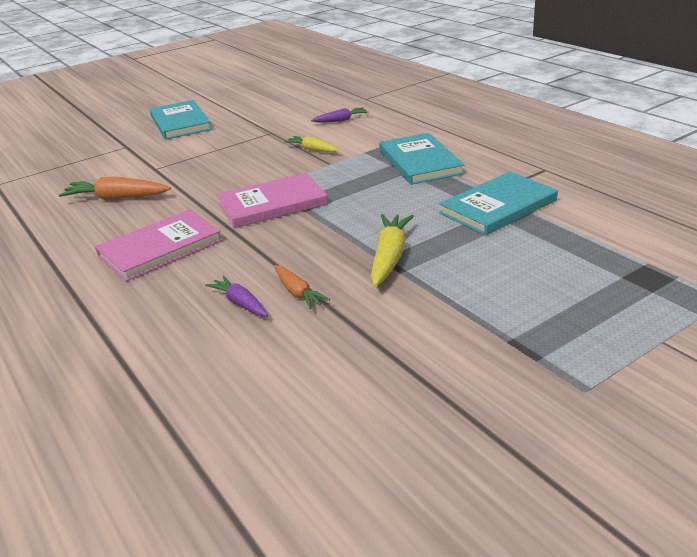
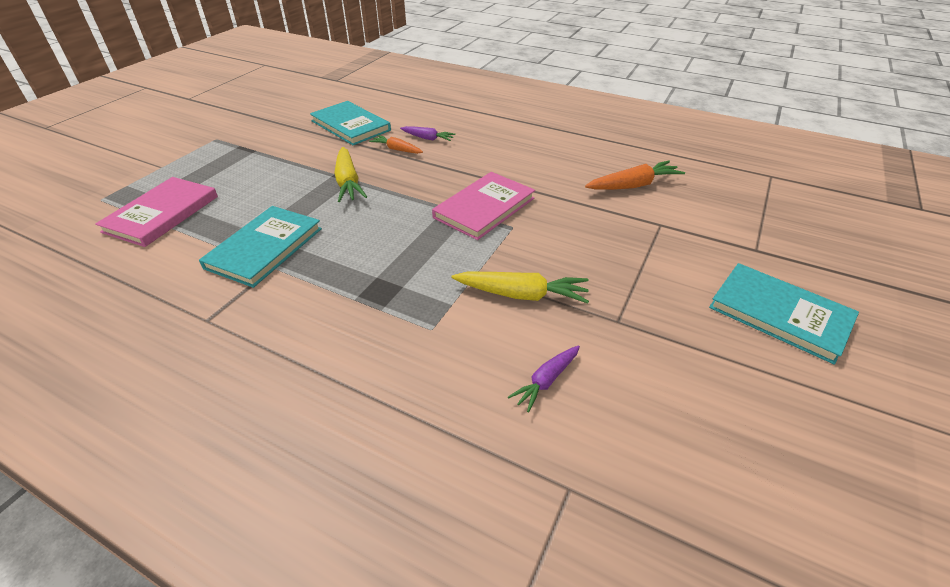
camera: 150 degrees right, 10 degrees up
(160, 248) = (525, 156): pink book -> pink book (162, 214)
(312, 149) = (521, 295): yellow carrot -> yellow carrot, size x1.60
(419, 162) = (369, 300): turquoise book -> turquoise book (351, 125)

